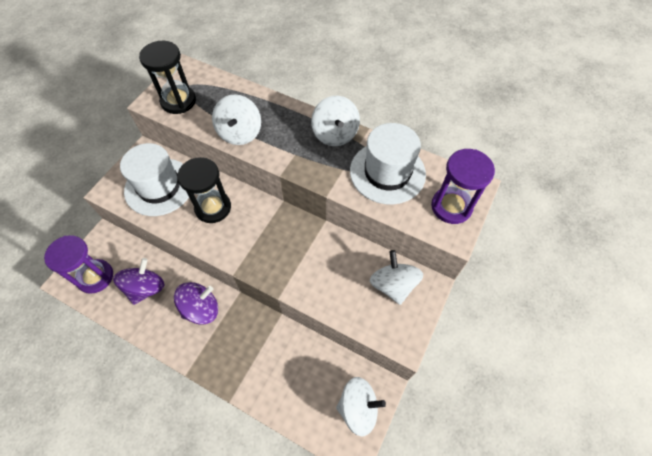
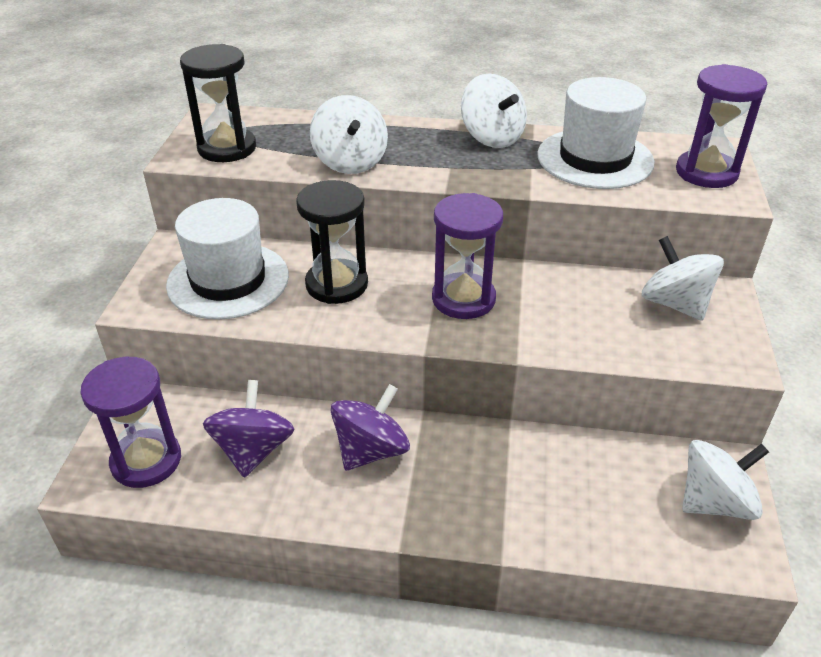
camera: 20 degrees left, 20 degrees down
(274, 241) = (463, 299): none -> purple hourglass

